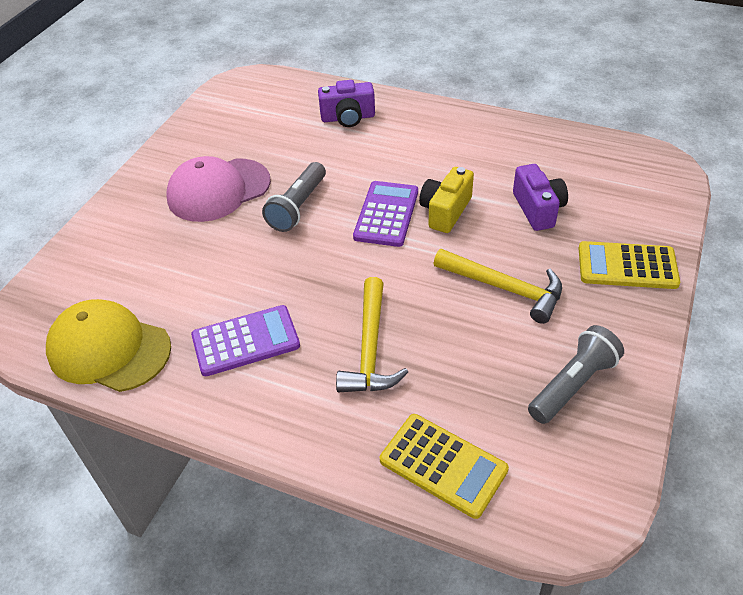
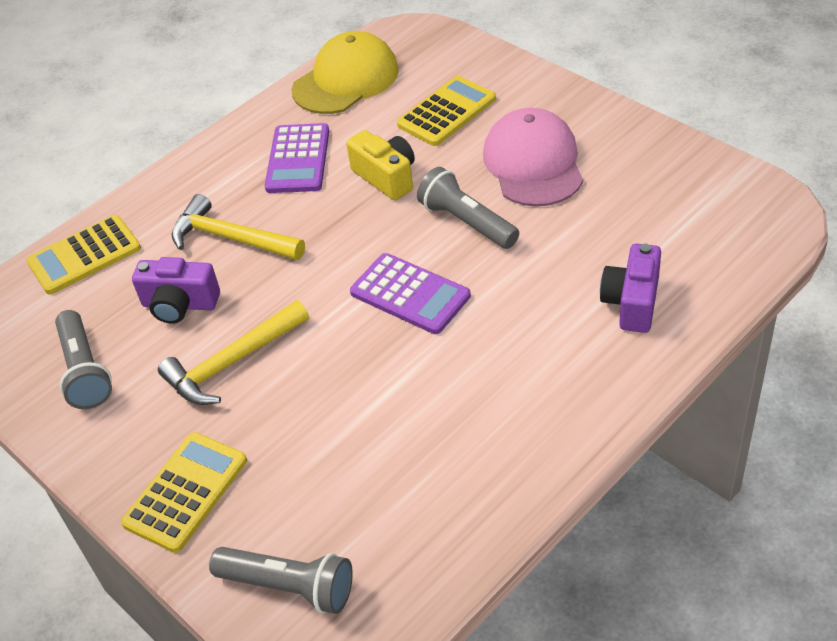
camera: 115 degrees right, 0 degrees up
(157, 257) = (446, 112): none -> yellow calculator
(445, 211) = (383, 349): yellow camera -> yellow camera (386, 177)
(538, 209) = (333, 444): purple camera -> purple camera (180, 305)
(647, 193) = (288, 587): none -> grey flashlight

